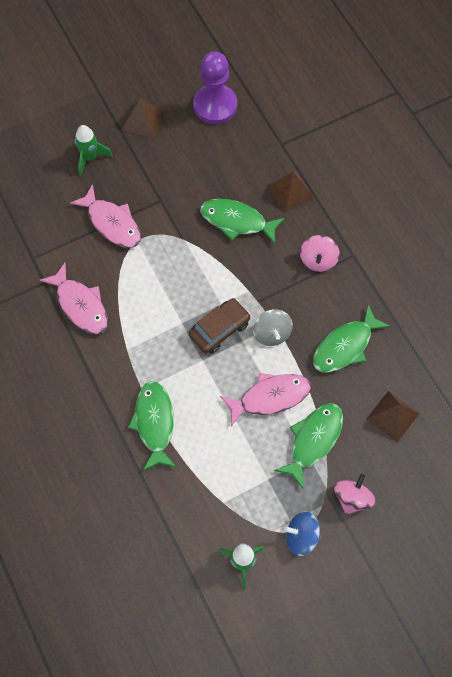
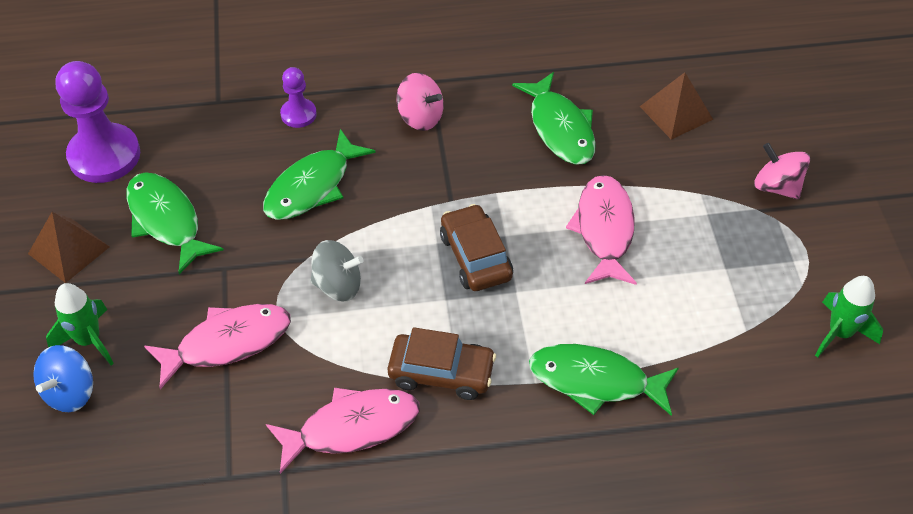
camera: 70 degrees left, 15 degrees down
(131, 338) = (441, 372): none -> brown car
(272, 333) = (508, 199): grey spinning top -> grey spinning top (338, 285)
(290, 191) = (298, 114): brown pyramid -> purple pawn
(301, 536) = (817, 256): blue spinning top -> blue spinning top (70, 392)
(313, 440) = (684, 202): green fish -> green fish (166, 220)

